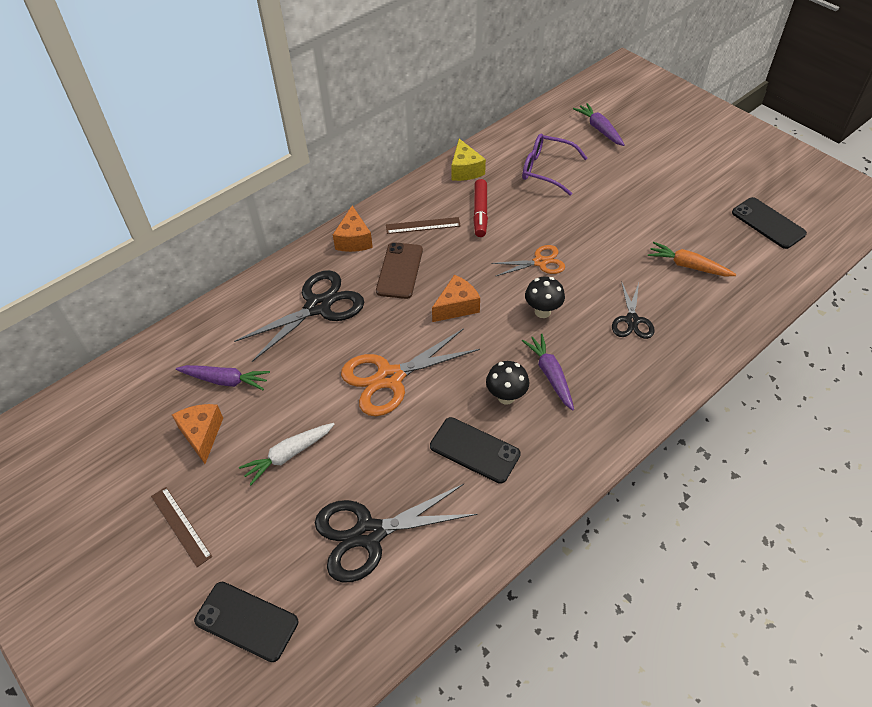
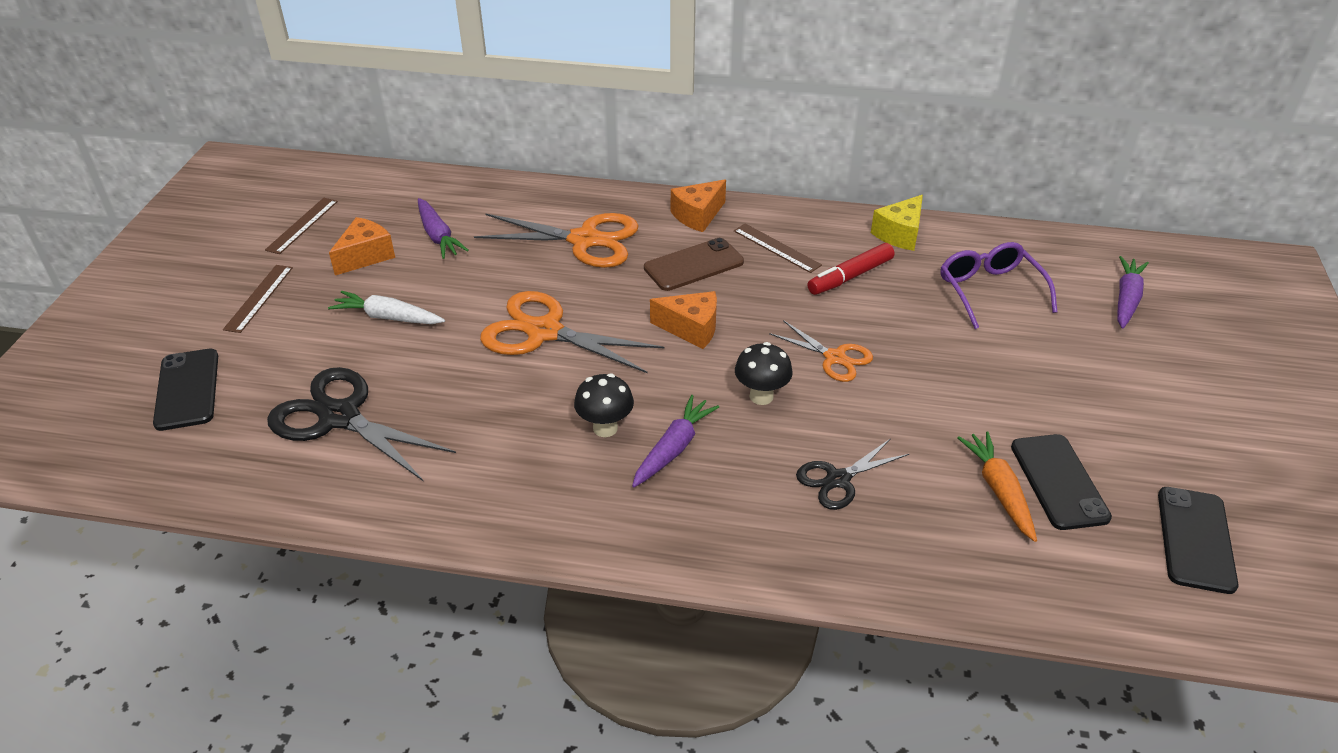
camera: 50 degrees right, 10 degrees down
(117, 456) = (302, 225): none -> brown ruler
(318, 306) = (584, 240): black scissors -> orange scissors
(474, 450) = (509, 440): black phone -> black phone (1058, 481)

